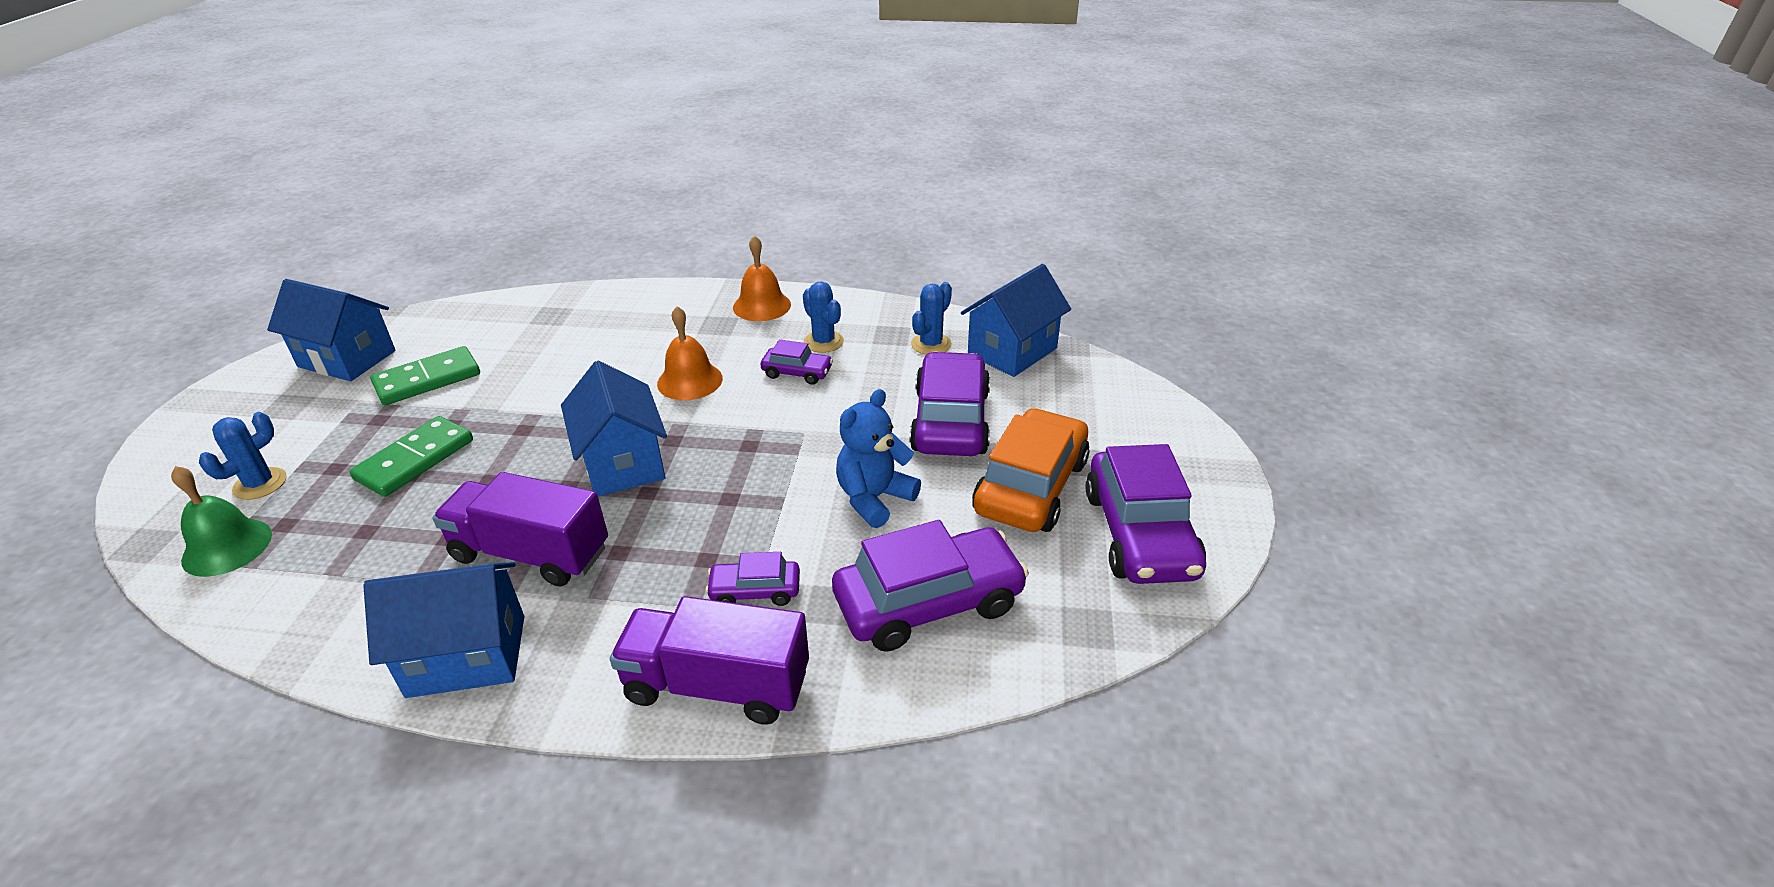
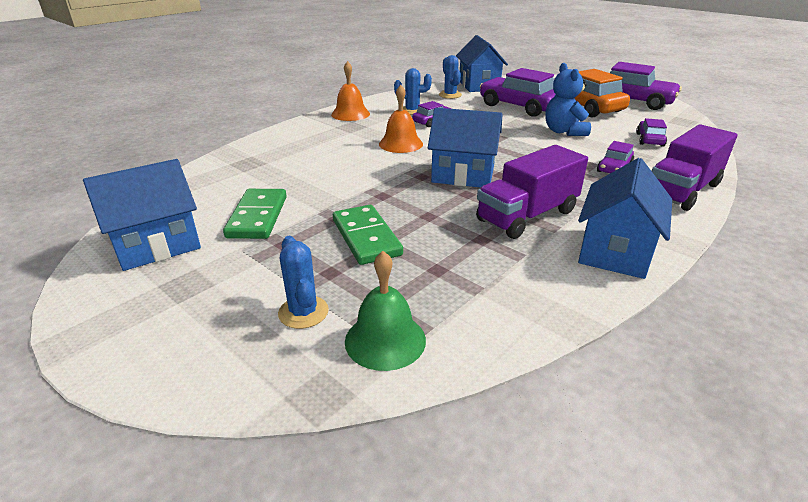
camera: 55 degrees left, 5 degrees down
(928, 602) = (649, 140): purple car -> purple car, size x0.50

